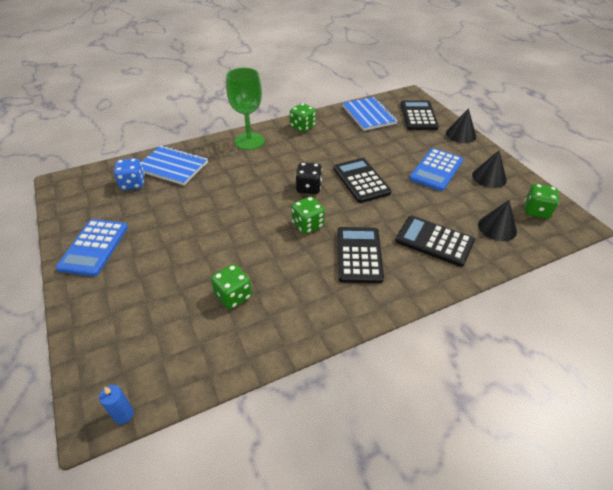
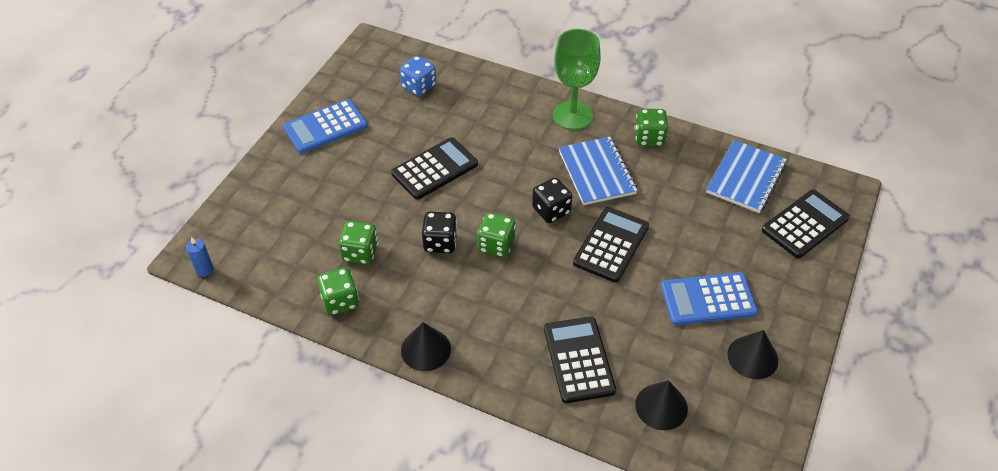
camera: 50 degrees right, 5 degrees up
(172, 167) = (469, 93): blue notebook -> blue notebook (596, 172)
(275, 249) = (440, 243): none -> black dice
(359, 255) = (495, 309): black calculator -> black calculator (435, 169)
(460, 134) = (815, 286): black cone -> black cone (425, 349)
(536, 211) = (736, 432): green dice -> green dice (340, 301)

